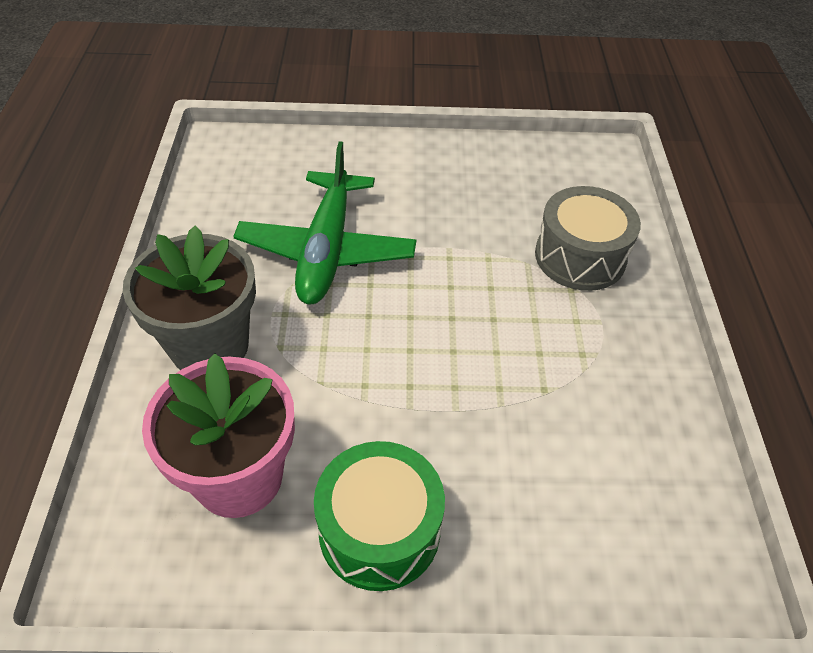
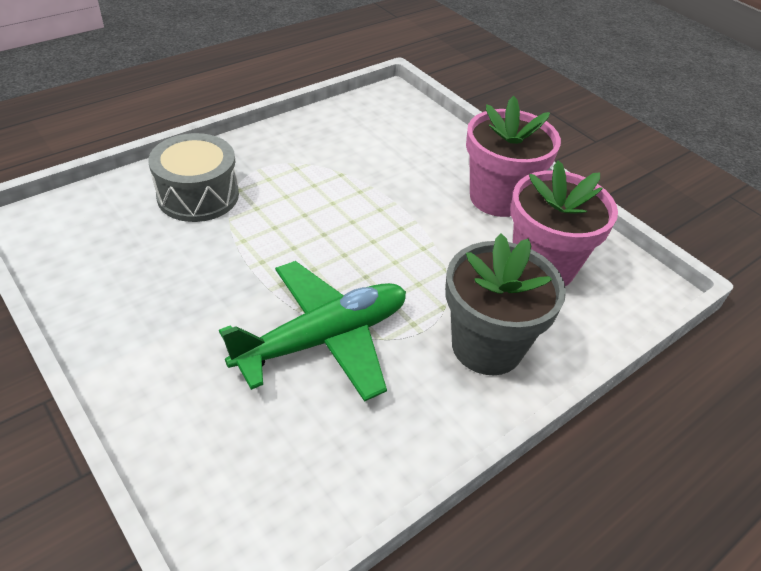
camera: 130 degrees left, 5 degrees down
(379, 530) = (498, 198): green drum -> pink flower pot

